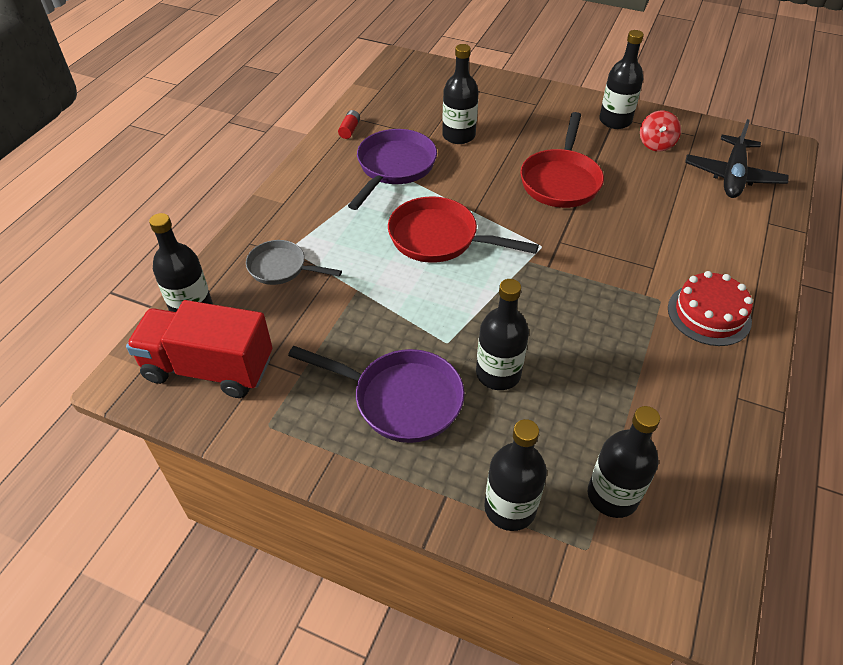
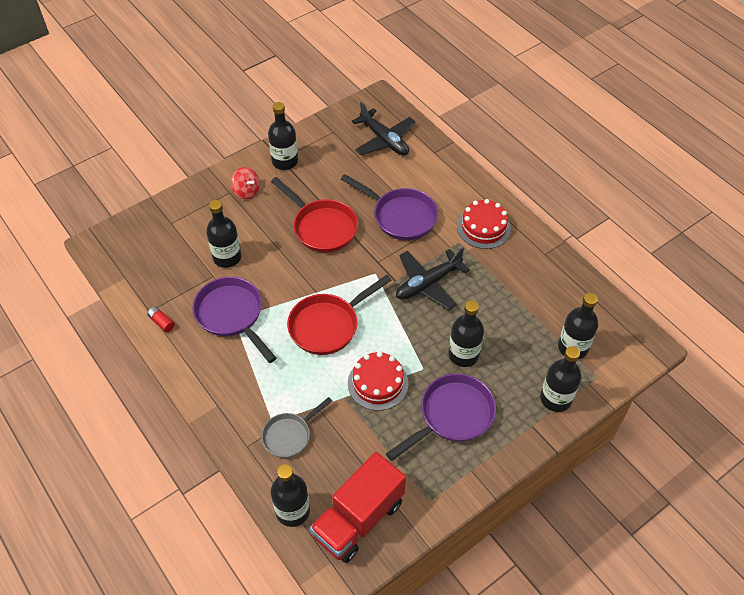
camera: 60 degrees left, 5 degrees up
(396, 310) = (378, 383): none -> red cake
(571, 297) = (428, 283): none -> black plane
(642, 233) = (400, 216): none -> purple pan
(656, 144) = (325, 156): red spinning top -> red spinning top (246, 191)

